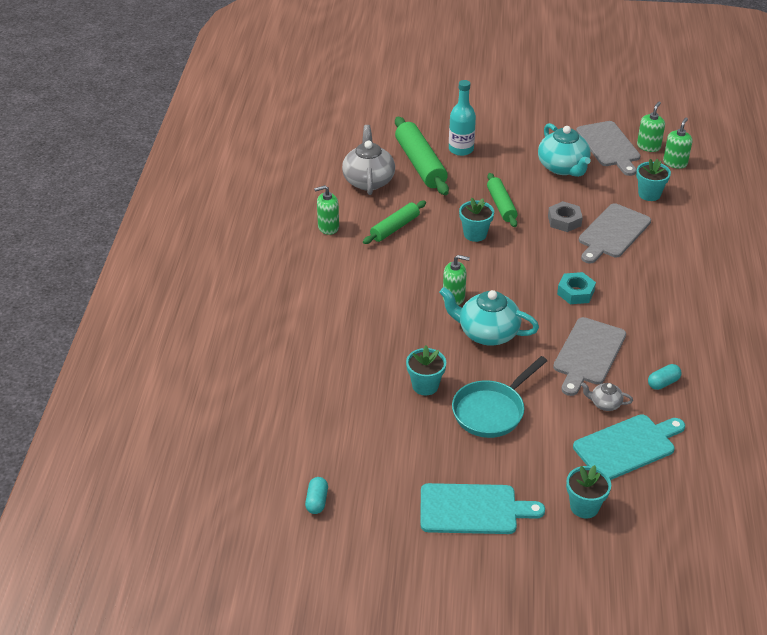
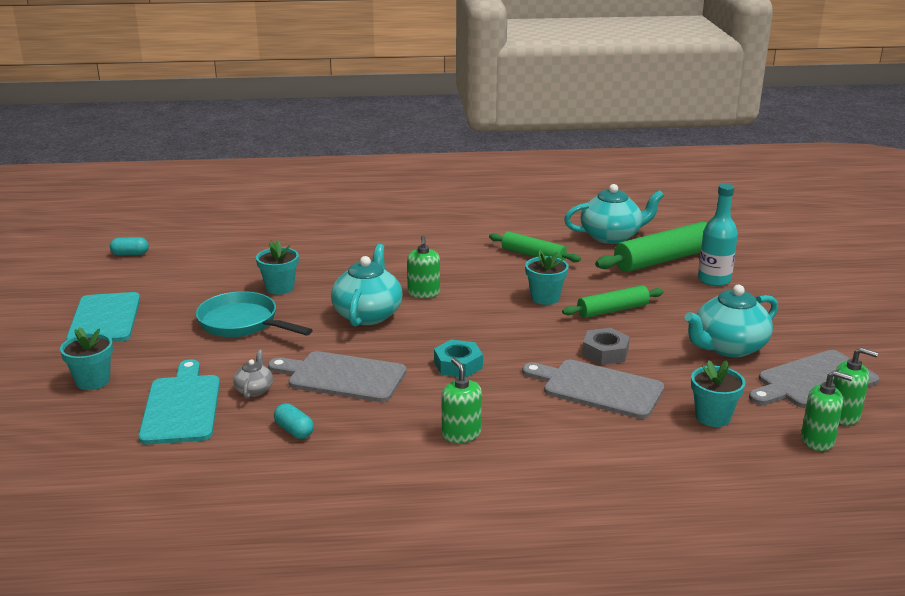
camera: 80 degrees right, 15 degrees down
(328, 227) = (517, 225): green soap dispenser -> green soap dispenser (461, 434)
(368, 180) = (611, 236): grey teapot -> turquoise teapot
(627, 446) = (181, 406): turquoise cutting board -> turquoise cutting board turned 150 degrees counterclockwise

